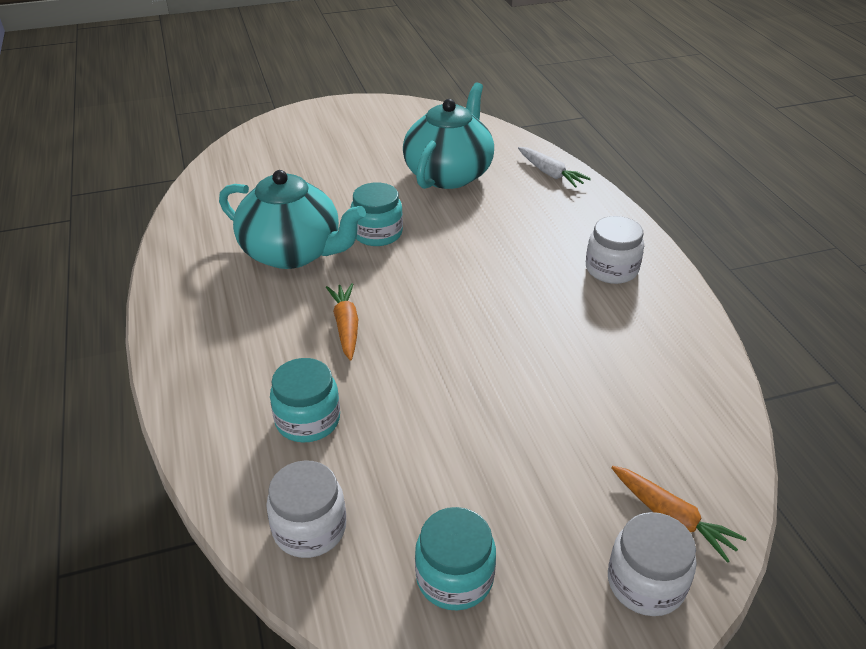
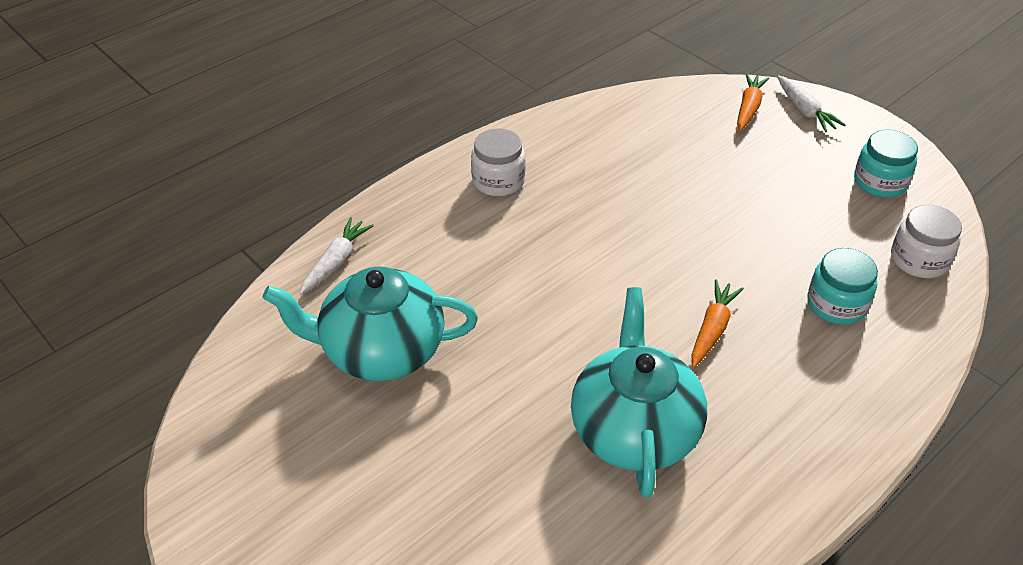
camera: 115 degrees left, 5 degrees up
(346, 326) = (712, 329): orange carrot -> orange carrot turned 150 degrees clockwise
(377, 233) = (548, 368): turquoise jar -> none
(646, 583) = (804, 110): white jar -> white carrot

